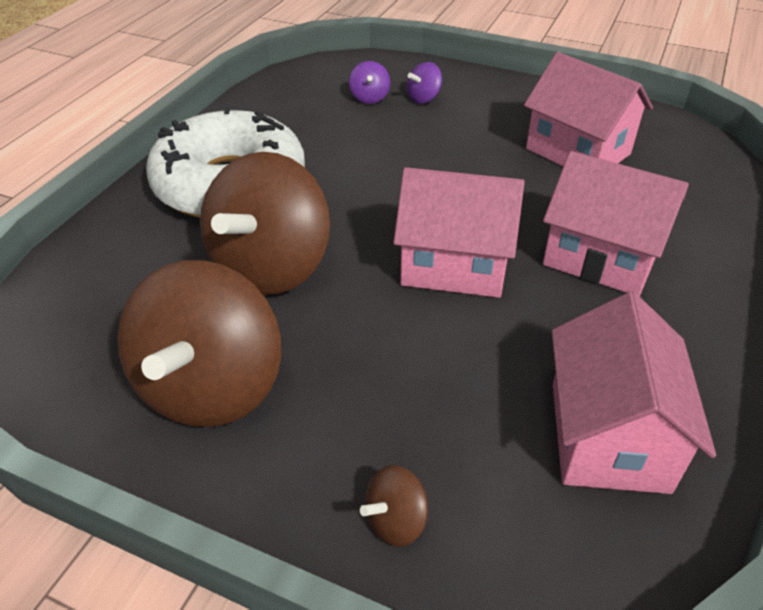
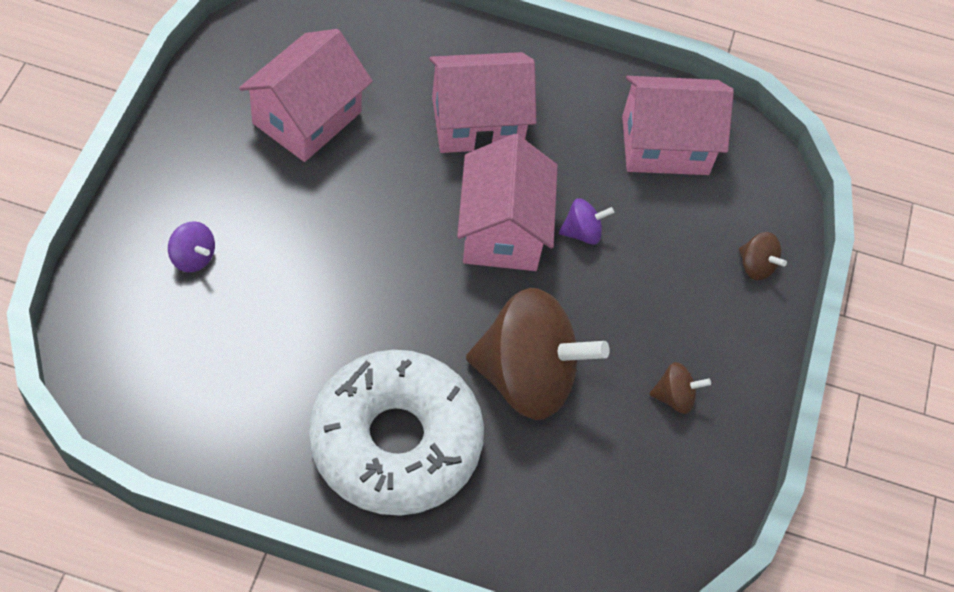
camera: 105 degrees left, 15 degrees up
(211, 387) = (674, 397): brown spinning top -> brown spinning top, size x0.41
(369, 98) = (192, 317): purple spinning top -> purple spinning top (582, 232)
(601, 257) = (477, 122): pink house -> pink house turned 60 degrees clockwise

